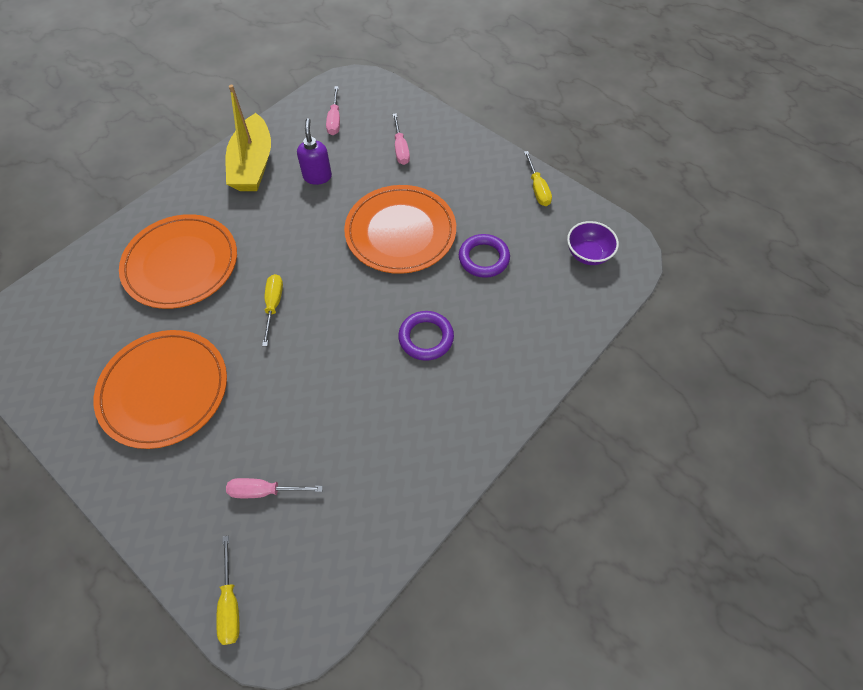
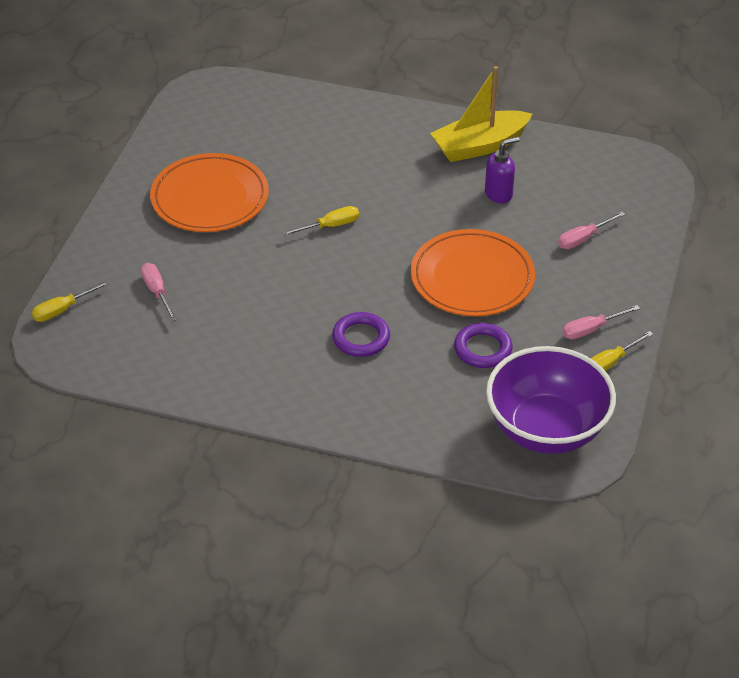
camera: 65 degrees right, 15 degrees down
(181, 264) = (335, 152): orange plate -> none
(334, 120) = (584, 176): pink screwdriver -> pink screwdriver (591, 329)
(588, 254) = (546, 429): purple bowl -> purple bowl, size x2.13

